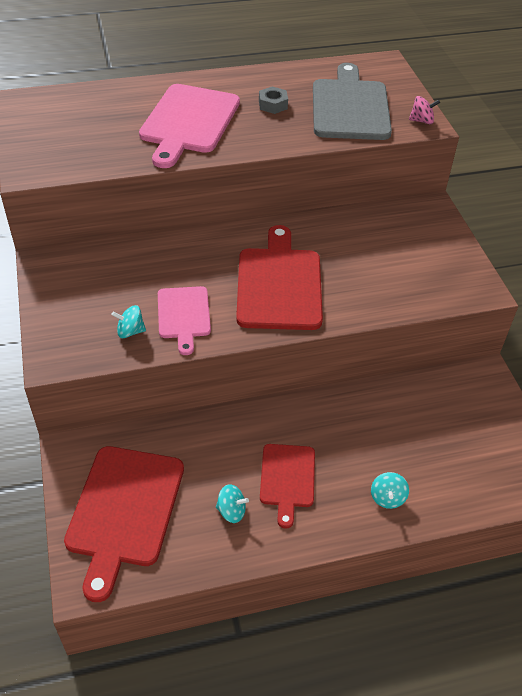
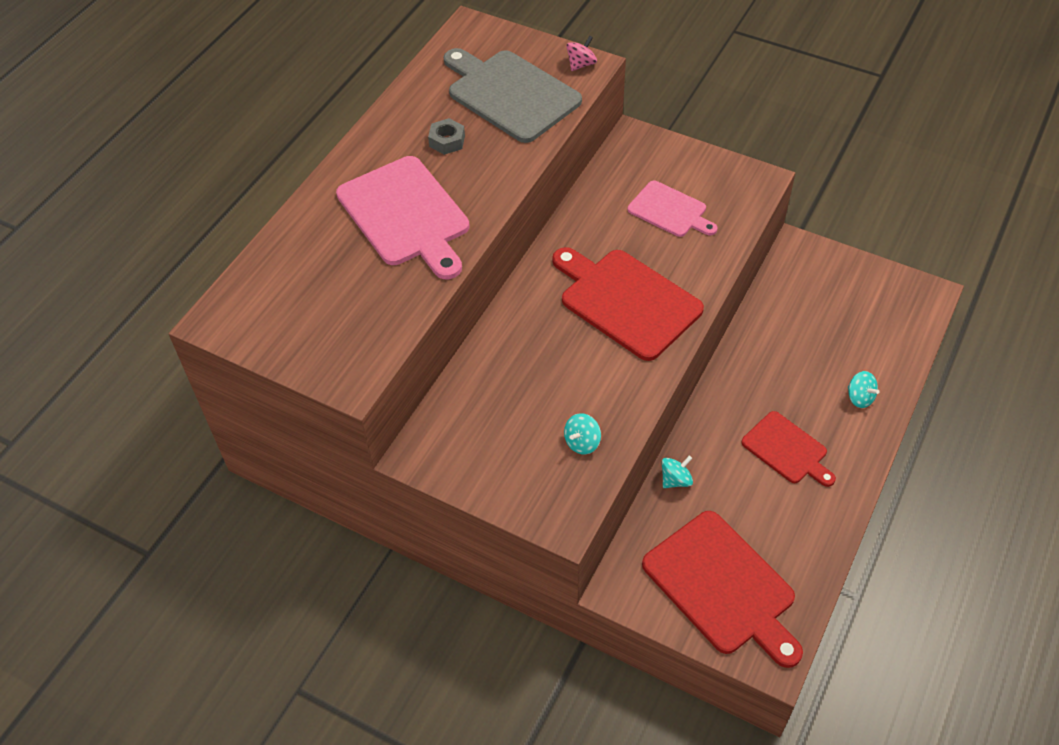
camera: 45 degrees left, 5 degrees up
(184, 315) = (599, 391): pink cutting board -> pink cutting board (670, 211)
(231, 511) = (786, 509): turquoise spinning top -> turquoise spinning top (675, 480)

